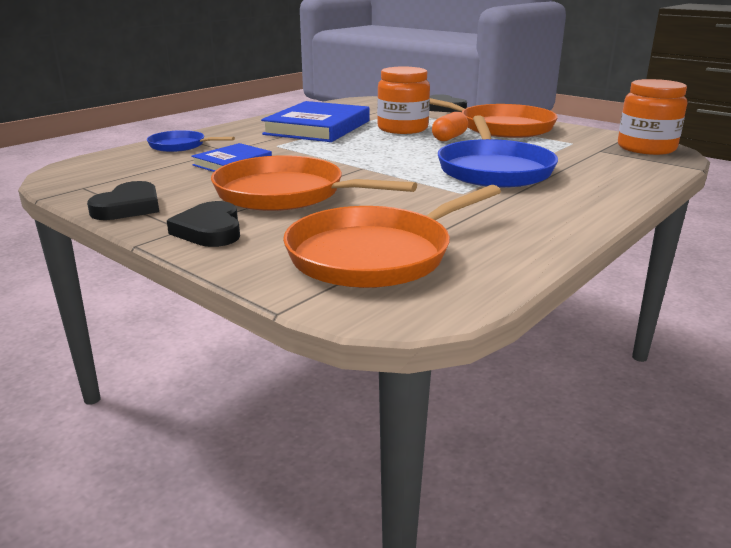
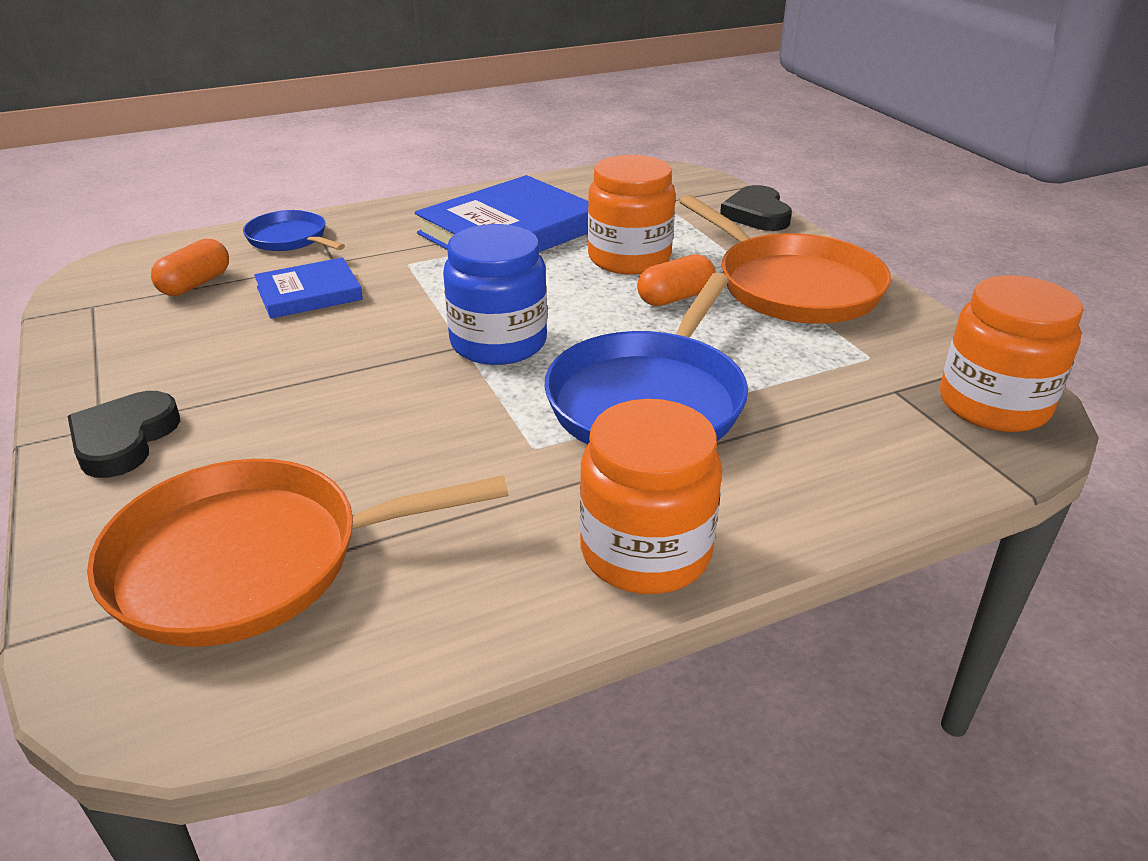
camera: 25 degrees right, 10 degrees up
(129, 207) = (94, 362): black heart -> none
(146, 170) = (195, 284): none -> orange capsule
(285, 194) = (296, 382): orange pan -> none
(381, 164) = (498, 342): none -> blue jar
(573, 212) = (645, 552): none -> orange jar

